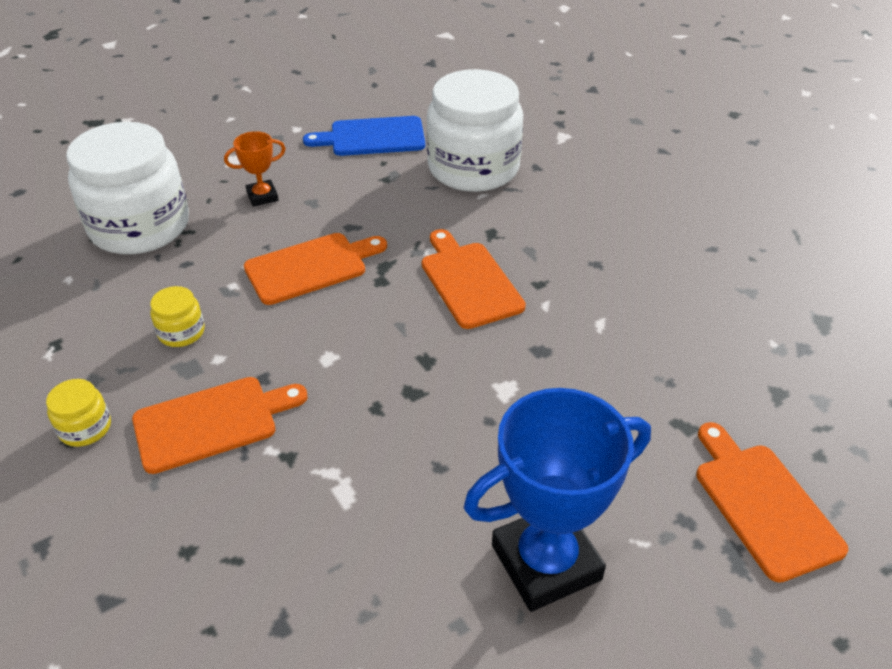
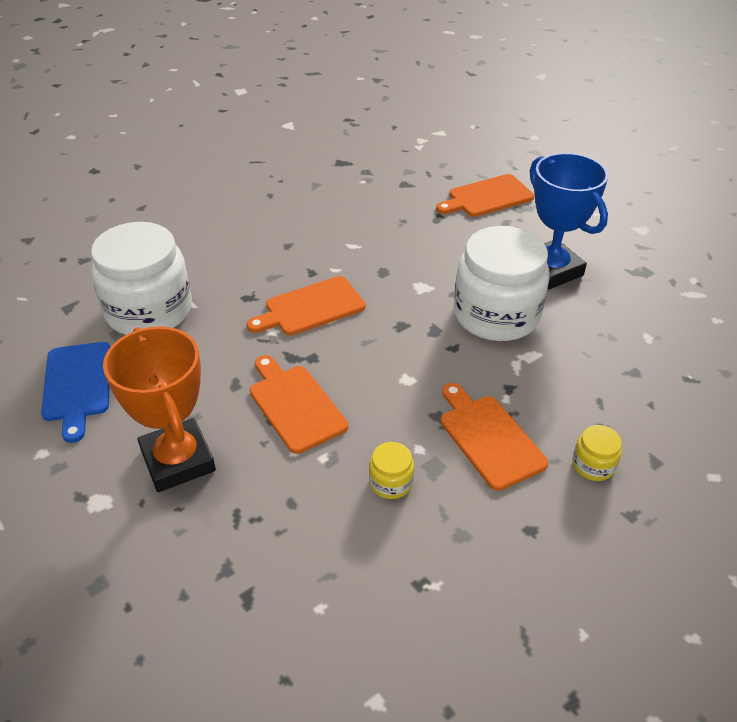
camera: 95 degrees left, 0 degrees up
(85, 428) = (516, 523): yellow jar -> yellow jar (593, 465)
(140, 226) = (225, 563): white jar -> white jar (496, 315)
(262, 196) = (178, 460): orange trophy -> orange trophy, size x2.08

